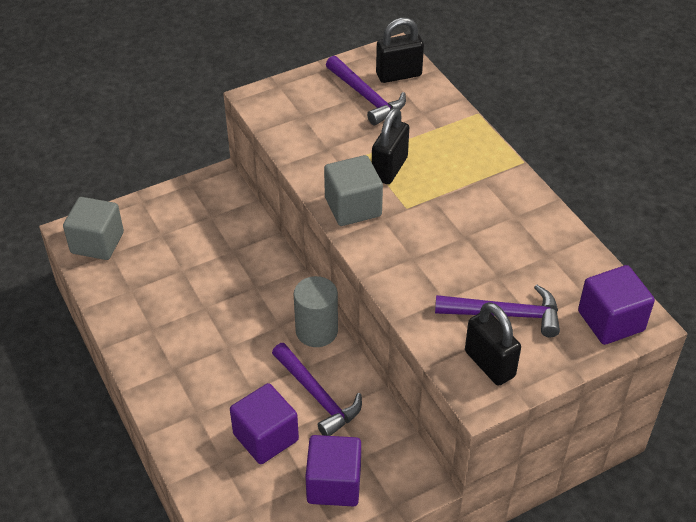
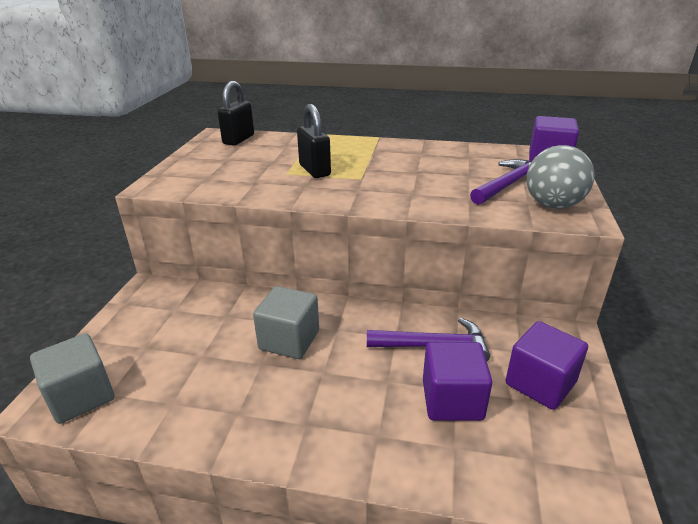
camera: 50 degrees left, 15 degrees down
(316, 331) = (366, 314): grey cylinder -> none
(353, 207) = (329, 194): grey cube -> grey cube (289, 340)
(366, 97) = (236, 154): purple hammer -> none
(489, 364) = (553, 205): black padlock -> grey ball

